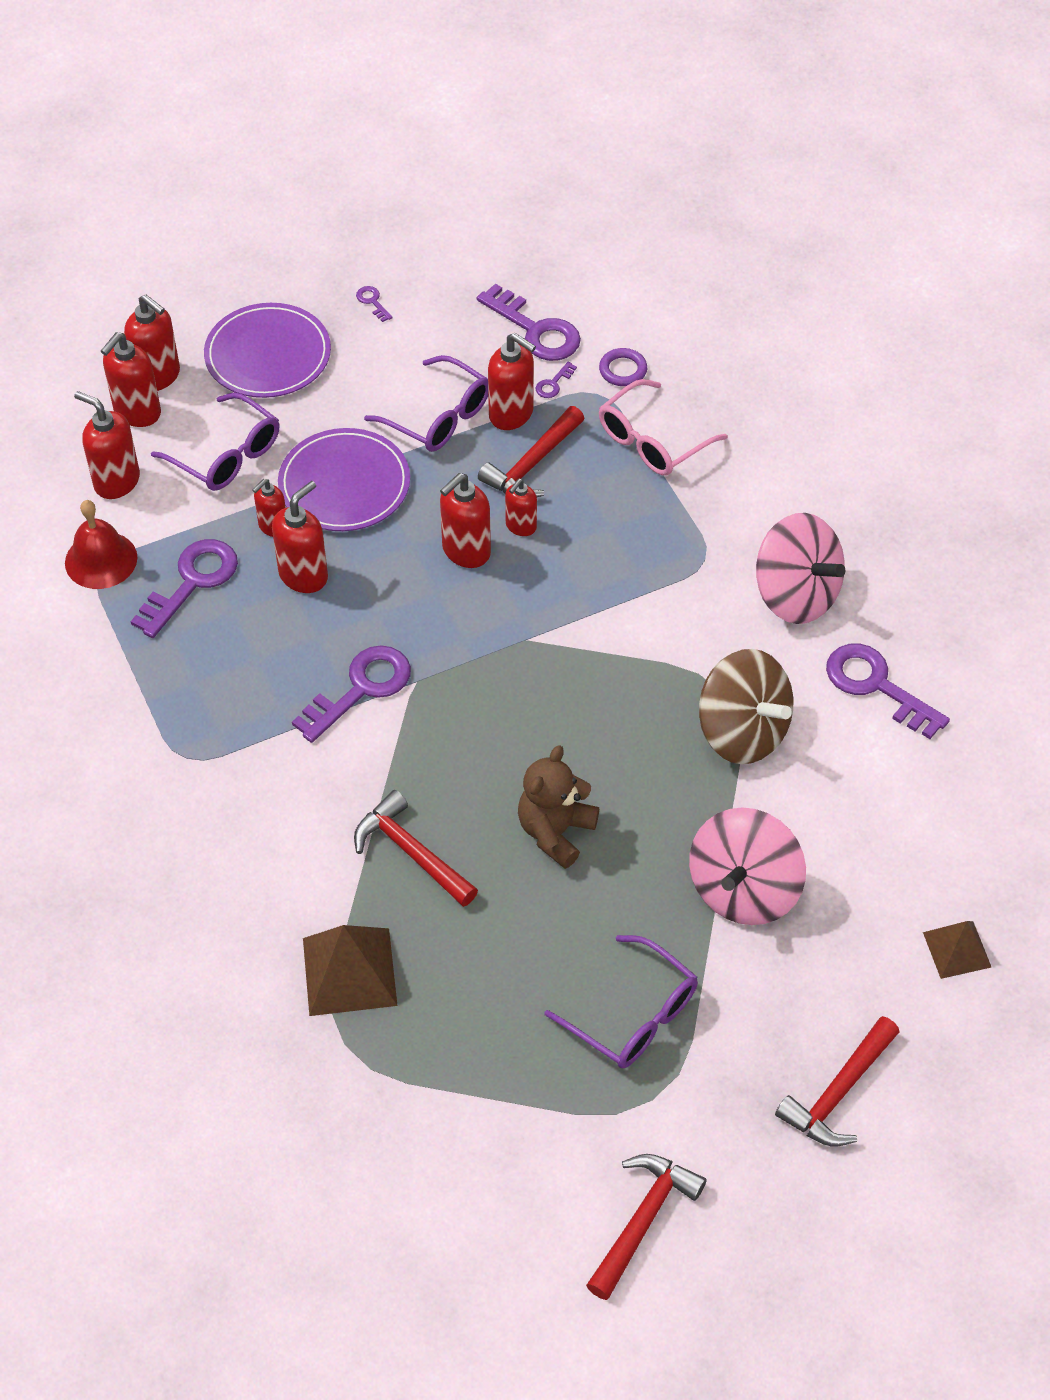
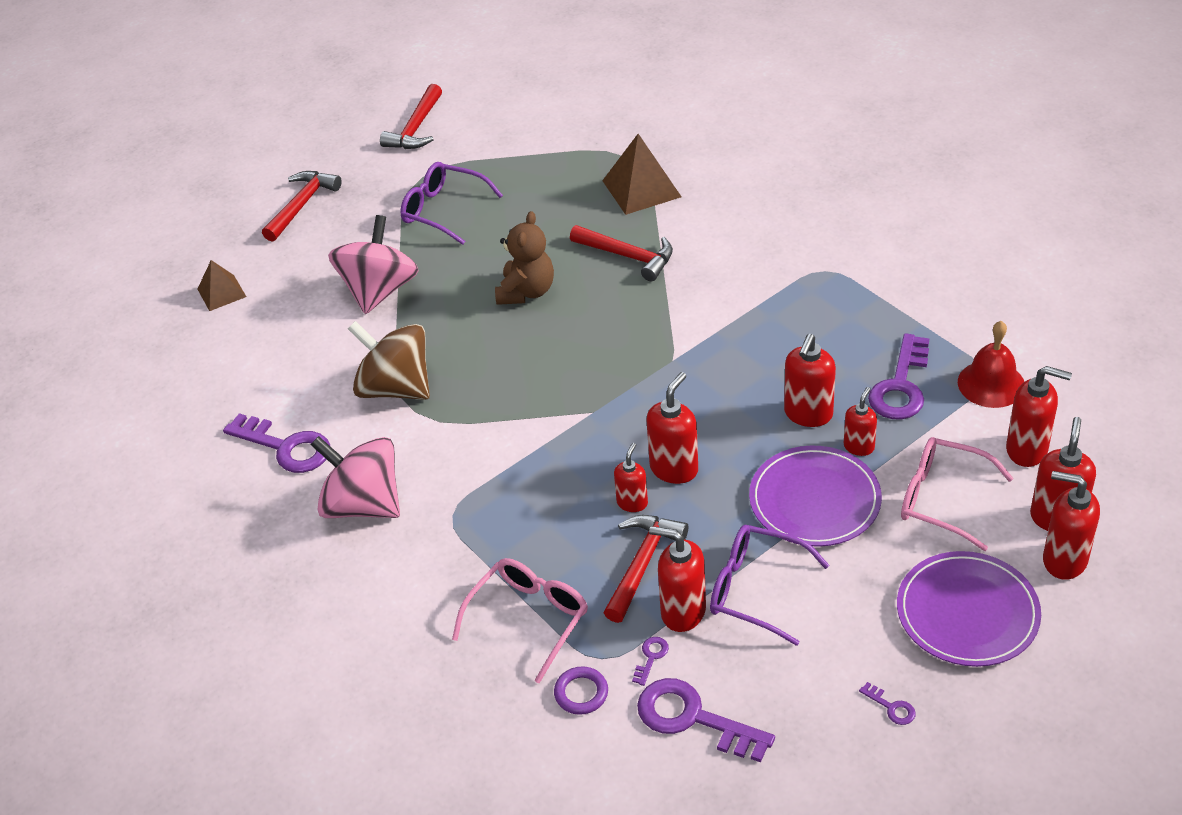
camera: 170 degrees right, 10 degrees down
(227, 455) = (941, 499): purple glasses -> pink glasses
(361, 689) = (715, 344): purple key -> none

